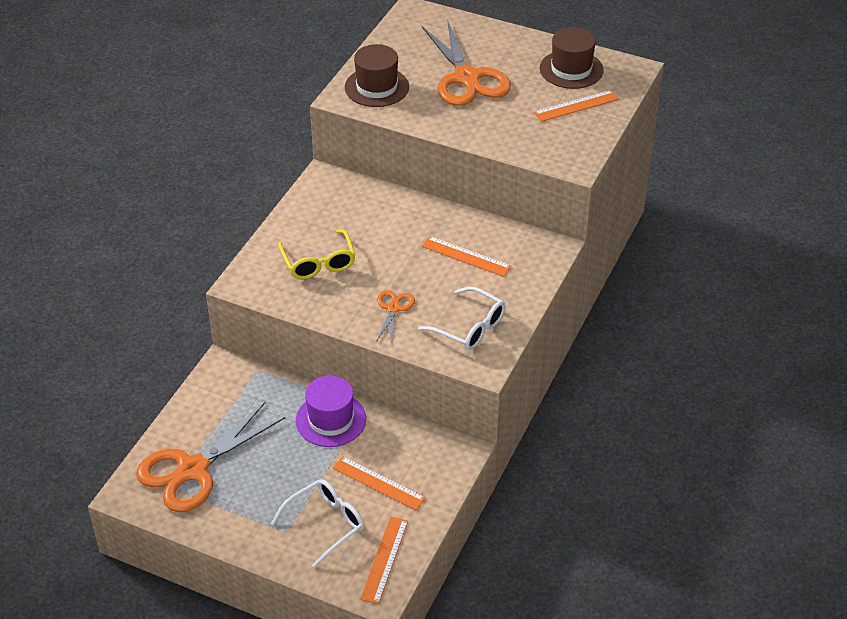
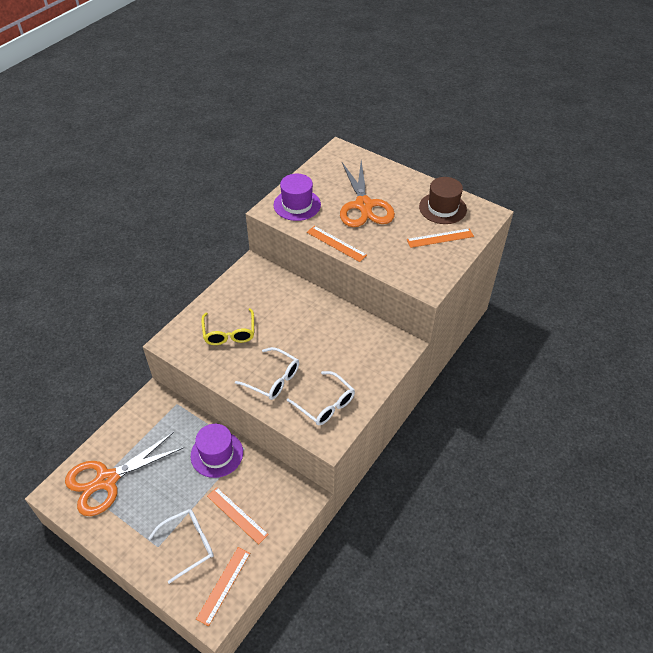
camera: 10 degrees right, 5 degrees up
(376, 87) = (297, 205): brown hat -> purple hat
(393, 308) = (273, 379): orange scissors -> white glasses
(466, 256) = (337, 343): orange ruler -> orange ruler (336, 244)

